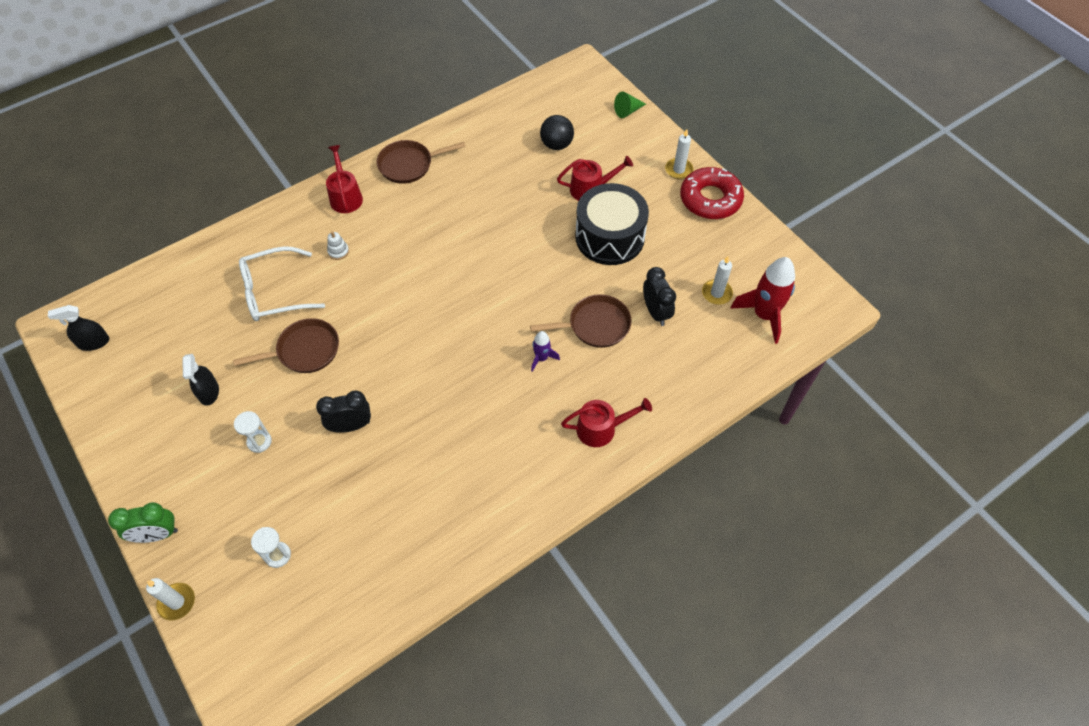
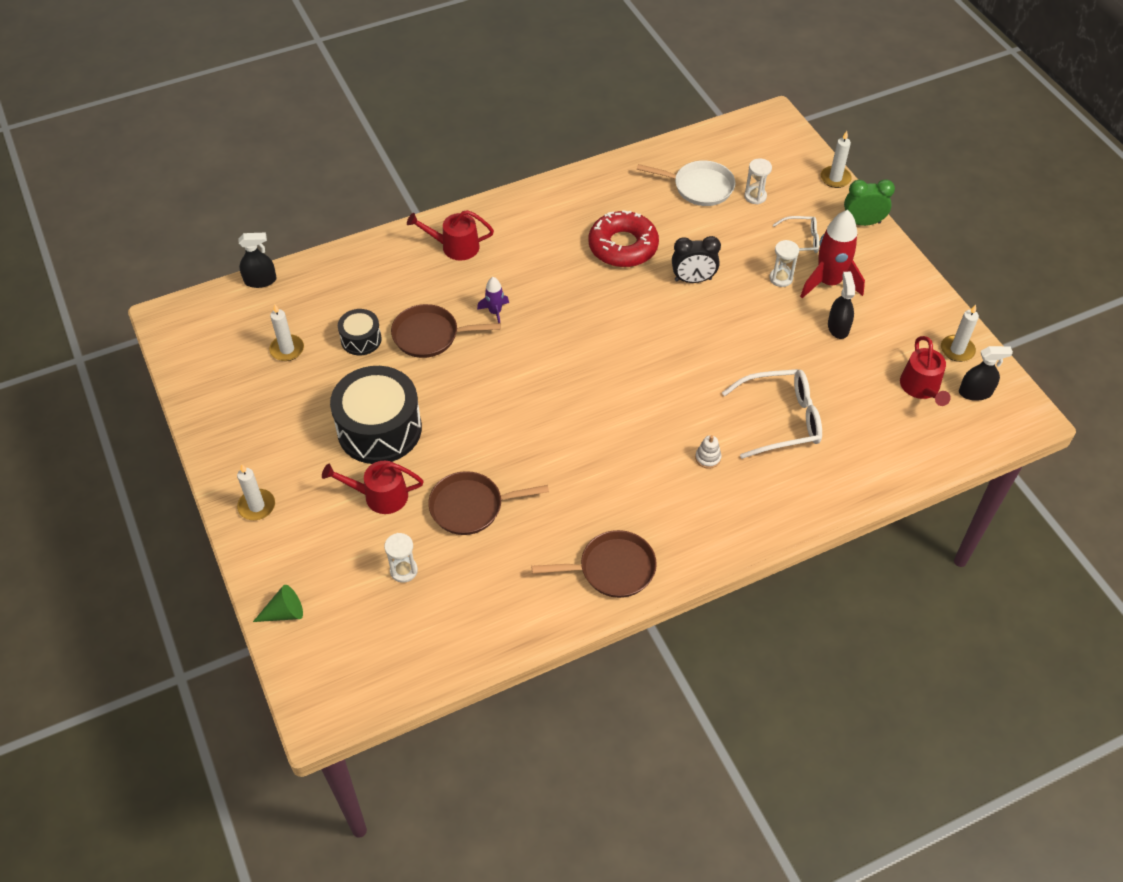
camera: 170 degrees left, 5 degrees down
(97, 384) = (957, 350): none -> white candle
(232, 496) = (800, 241): none -> white glasses
(304, 350) = (742, 353): brown pan -> brown pan (471, 507)
(343, 559) = (699, 187): none -> white pan
(345, 196) = (700, 532): red watering can -> red watering can (921, 387)
(556, 144) = (403, 570): black ball -> white hourglass
(656, 312) = (361, 339): black clock -> black drum
(710, 199) = (237, 459): red donut -> red donut (623, 246)
(764, 315) = (249, 321): red rocket -> red rocket (828, 282)
(776, 358) = (260, 280): none -> black spray bottle

